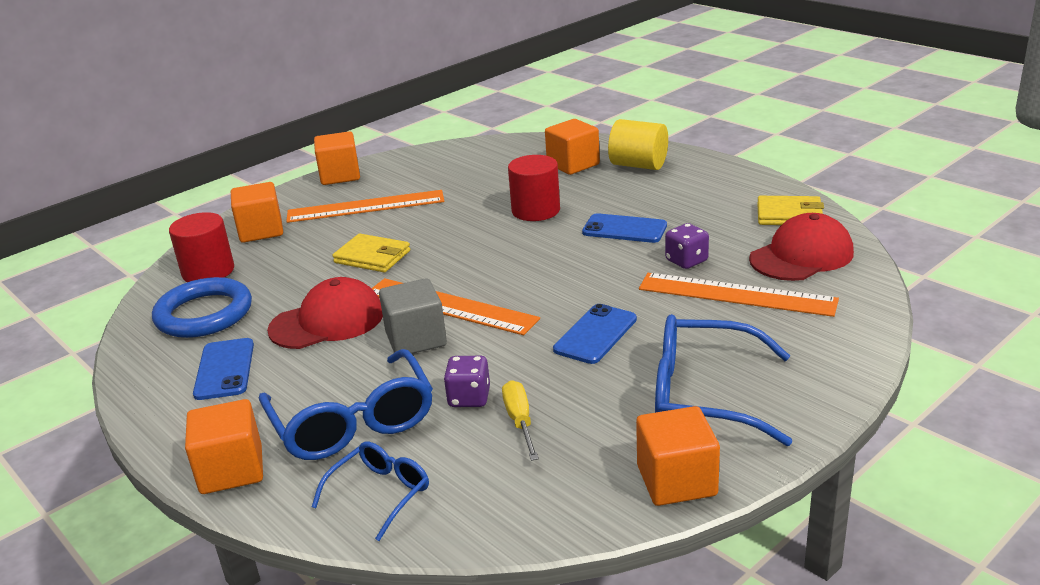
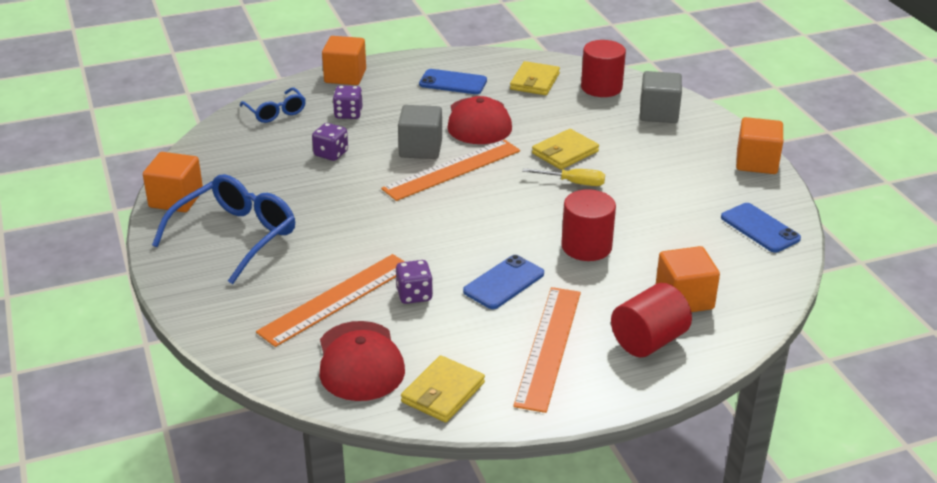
camera: 110 degrees right, 5 degrees up
(204, 314) = (534, 81): blue ring -> yellow wallet
(261, 231) = (658, 113): orange cube -> grey cube
(353, 423) = (348, 114): blue glasses -> purple dice
(365, 206) = (670, 164): orange ruler -> orange ruler (549, 347)
(520, 421) = (288, 165): yellow screwdriver -> yellow screwdriver (573, 183)
(595, 334) = (351, 217): blue phone -> blue phone (760, 228)
(638, 165) = (648, 341): yellow cylinder -> red cylinder

